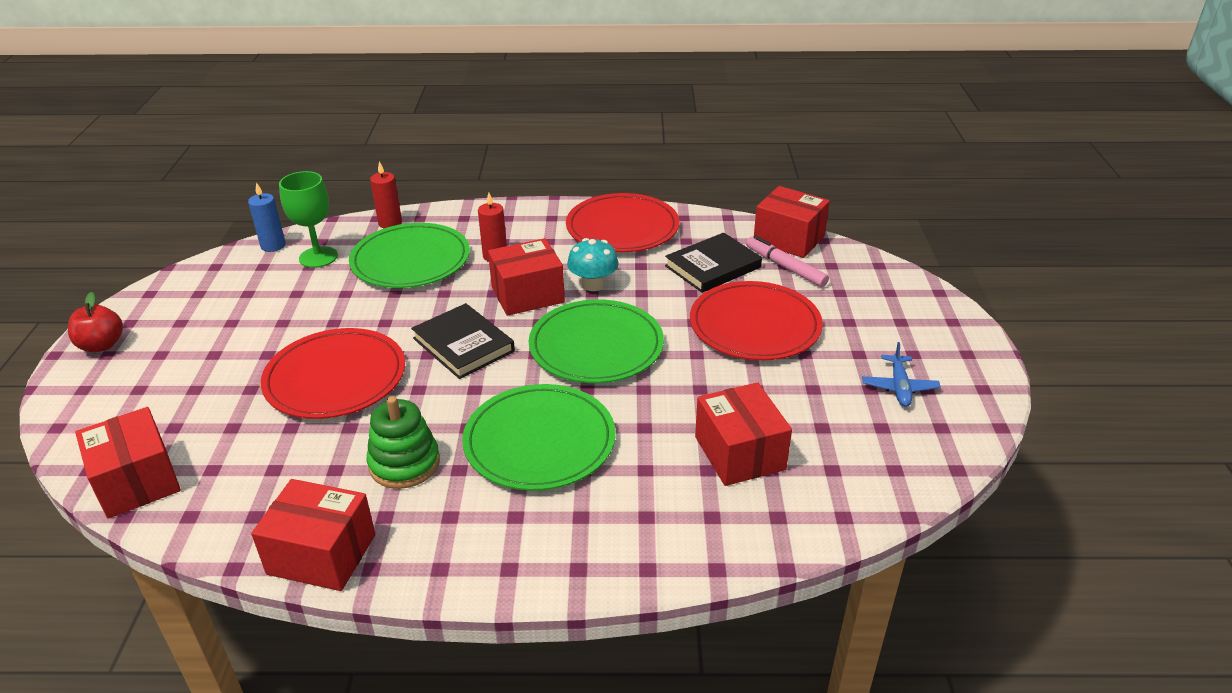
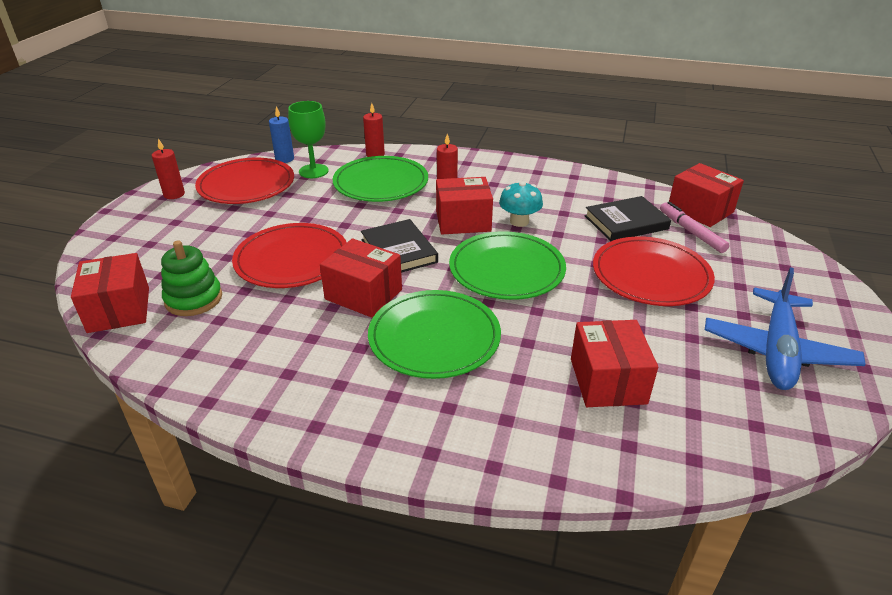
camera: 15 degrees right, 0 degrees up
(102, 345) = (139, 209): red apple -> none
(142, 317) = (174, 194): none -> red candle
(321, 554) = (227, 394): red box -> red box (363, 294)
(404, 463) = (319, 334): green stacking toy -> green stacking toy (193, 299)
(622, 228) = (557, 182): red plate -> red plate (246, 185)
(899, 387) = (777, 351): blue plane -> blue plane, size x2.03

